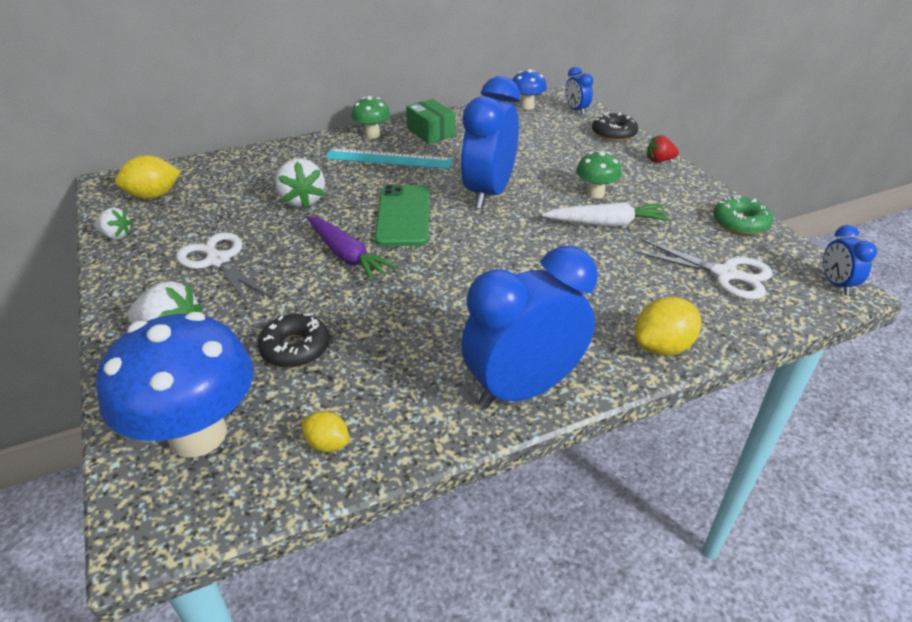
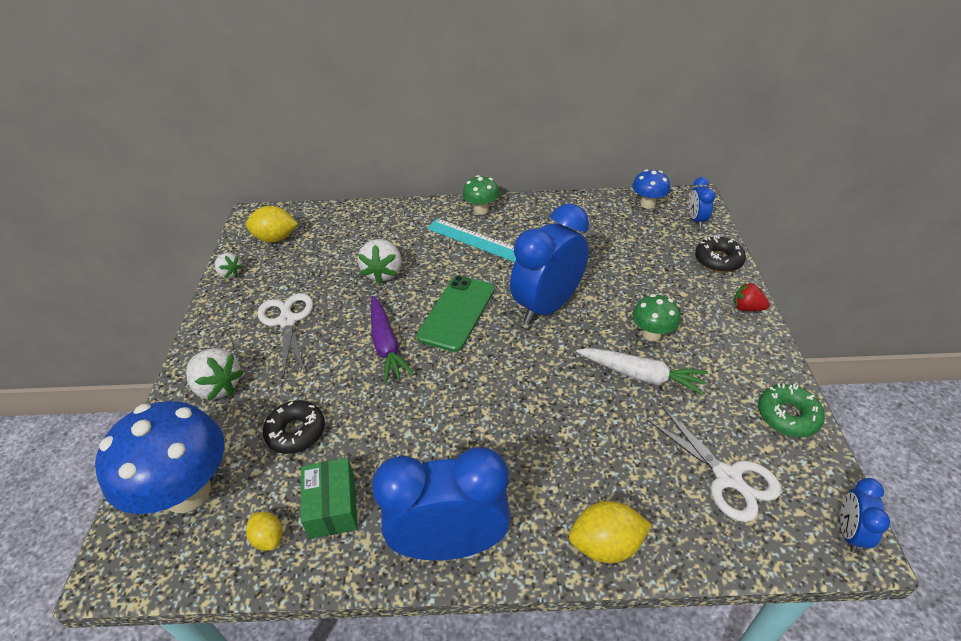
camera: 25 degrees right, 5 degrees up
(431, 132) = (535, 218): green box -> green box (332, 506)

